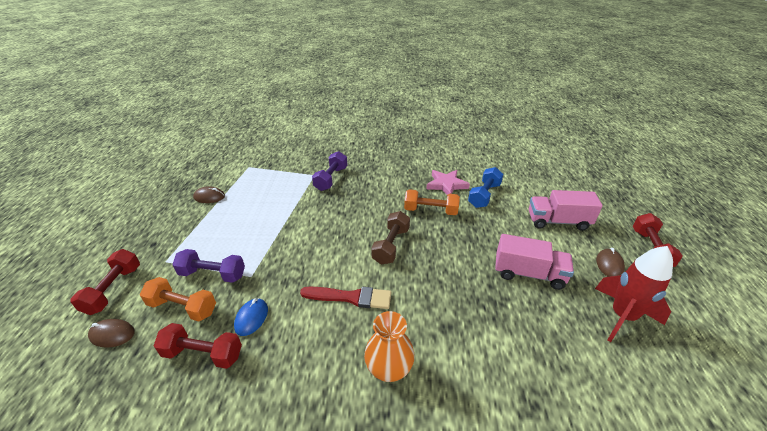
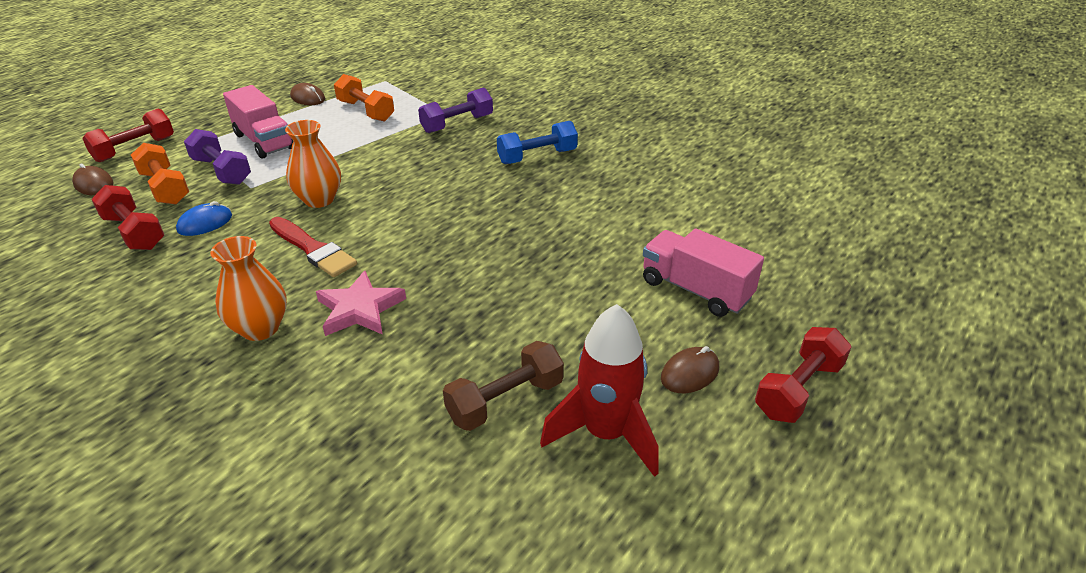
camera: 35 degrees right, 0 degrees up
(310, 263) = (319, 199): none -> orange vase
(391, 245) = (425, 220): brown dumbbell -> brown dumbbell (505, 400)
(430, 210) = (528, 204): orange dumbbell -> orange dumbbell (366, 111)
(446, 185) = (596, 183): pink star -> pink star (360, 309)
(484, 195) = (631, 215): blue dumbbell -> blue dumbbell (537, 157)
(529, 273) = (551, 325): pink truck -> pink truck (264, 141)

